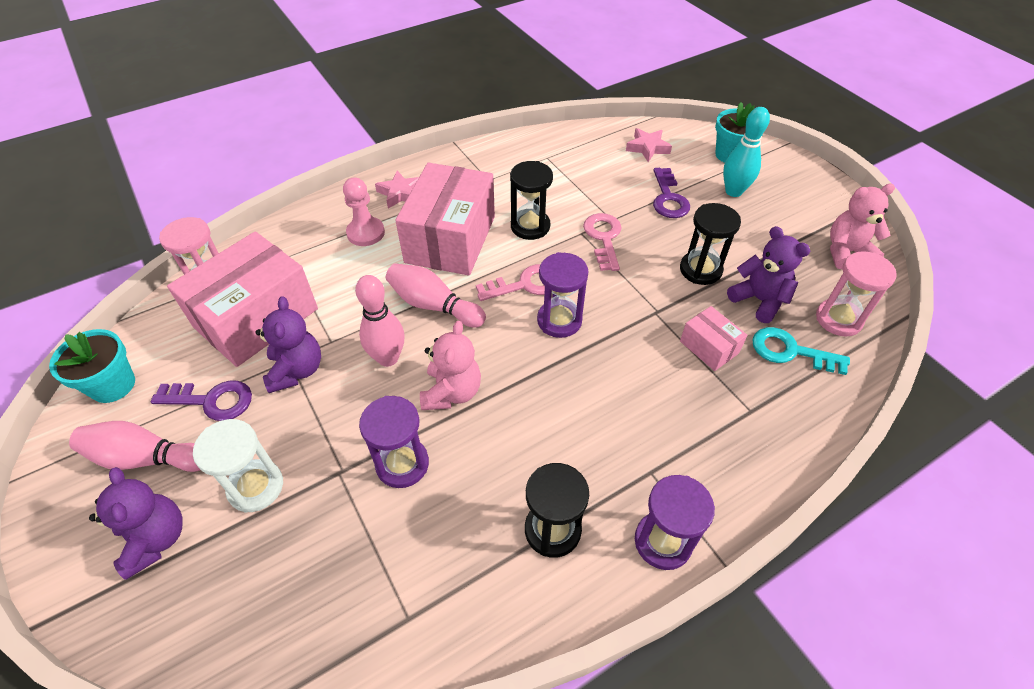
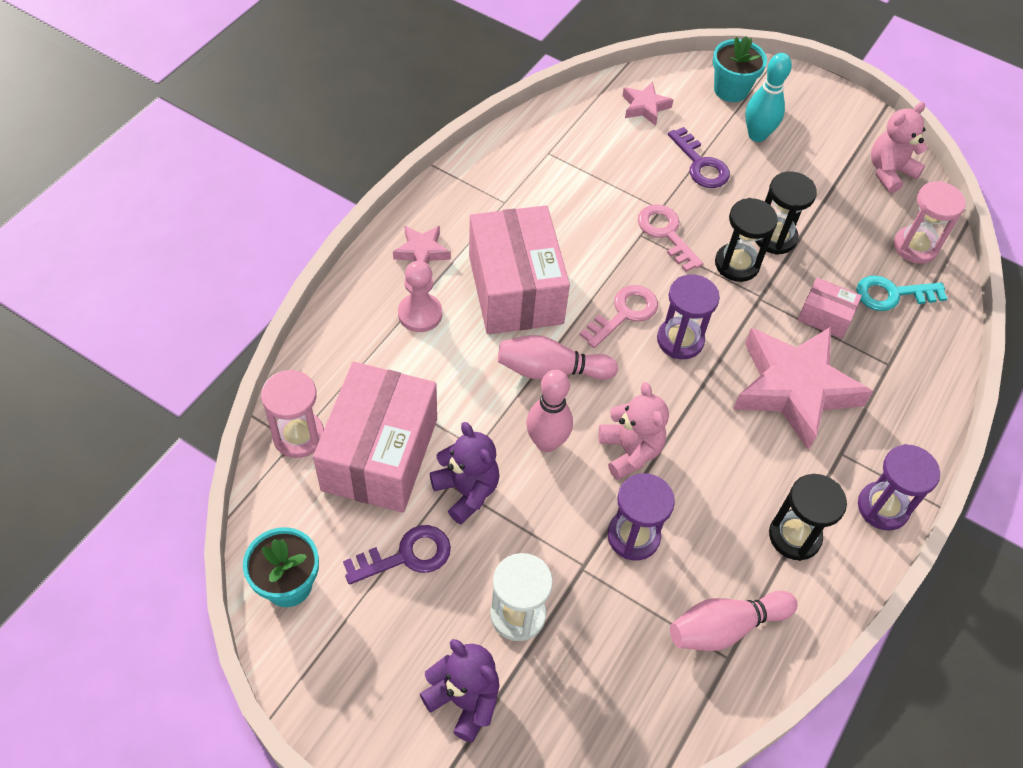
camera: 30 degrees left, 5 degrees up
(147, 458) = (390, 636): pink bowling pin -> pink bowling pin (725, 627)
(530, 226) = (586, 245): black hourglass -> black hourglass (737, 264)
(639, 397) = (794, 389): none -> pink star
(759, 300) = (841, 251): purple teddy bear -> none

